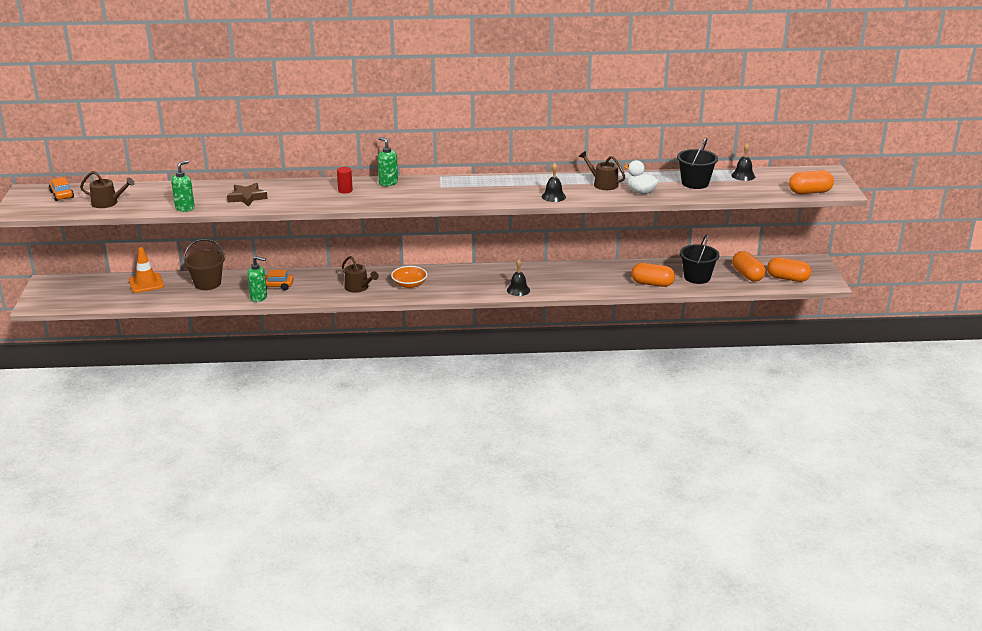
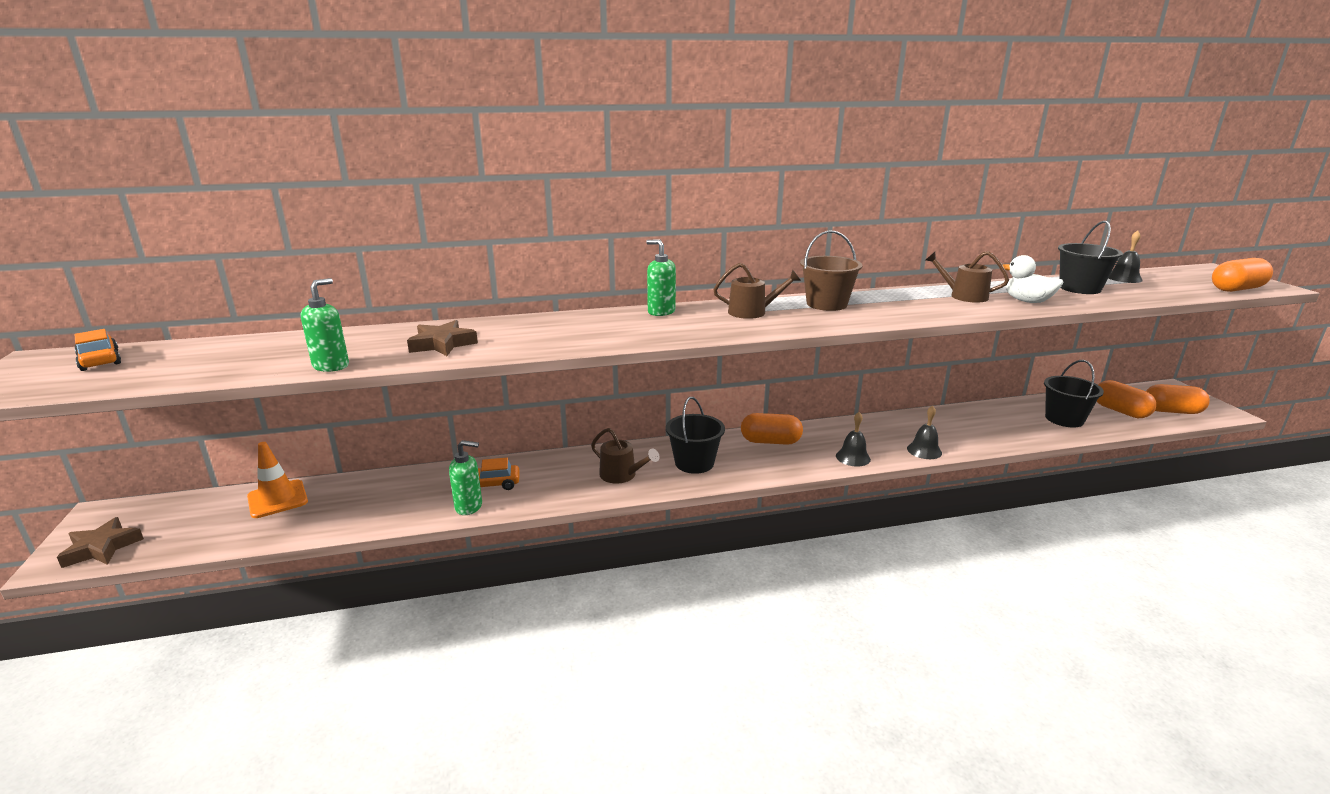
camera: 10 degrees left, 5 degrees down
(54, 300) = (102, 548): none -> brown star
(108, 203) = (185, 367): brown watering can -> brown watering can (752, 312)
(207, 283) = (381, 490): brown bucket -> brown bucket (826, 304)
(345, 190) = (601, 325): red cylinder -> none
(409, 284) = (694, 463): orange bowl -> black bucket
(553, 196) = (917, 313): black bell -> black bell (924, 450)
(652, 284) = (1019, 432): orange capsule -> orange capsule (770, 441)

